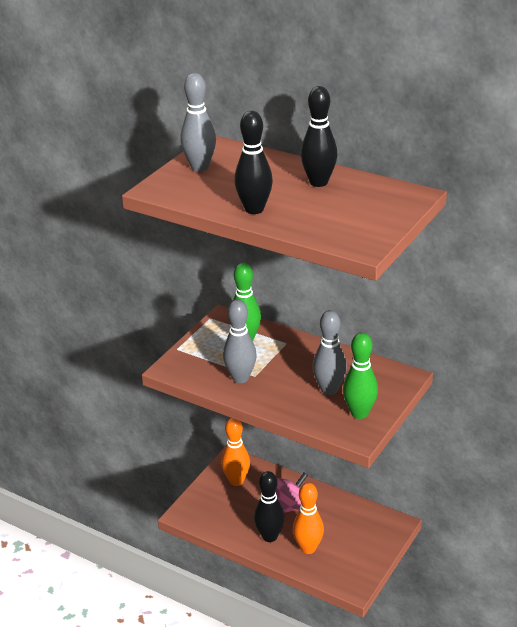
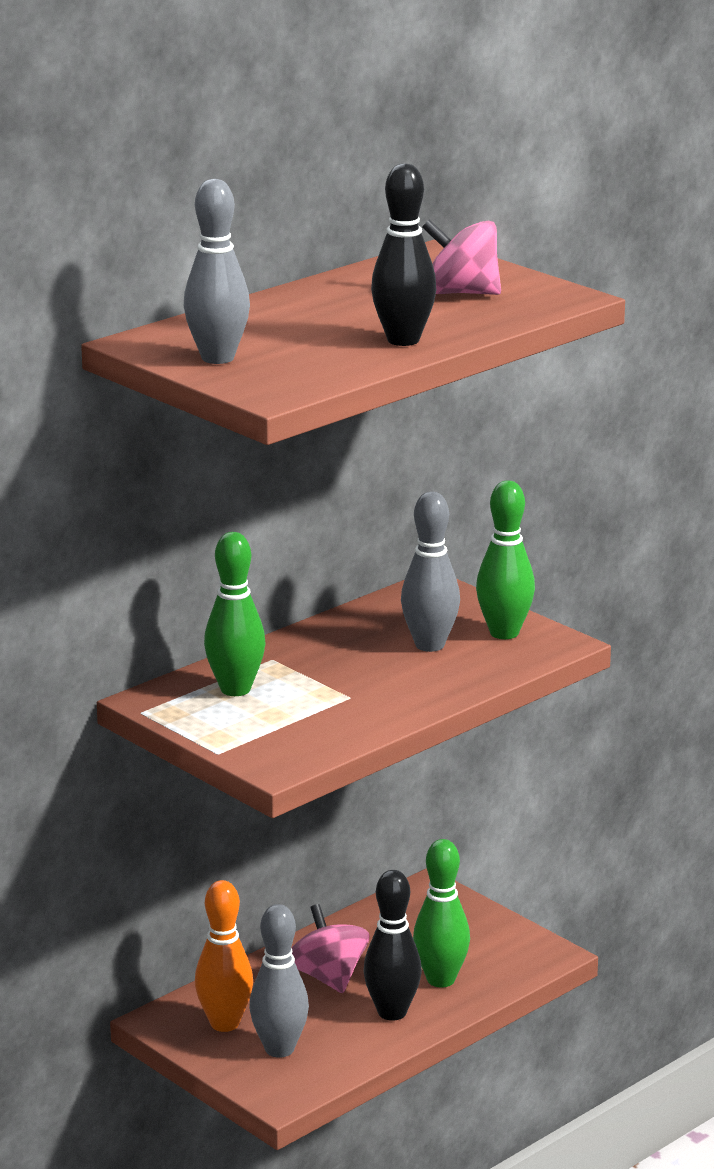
camera: 75 degrees left, 10 degrees down
(240, 378) = (349, 708): grey bowling pin -> grey bowling pin (279, 1049)
(308, 548) = (441, 980): orange bowling pin -> green bowling pin
(318, 182) = (347, 296): black bowling pin -> none
(346, 213) = (461, 293): none -> pink spinning top

